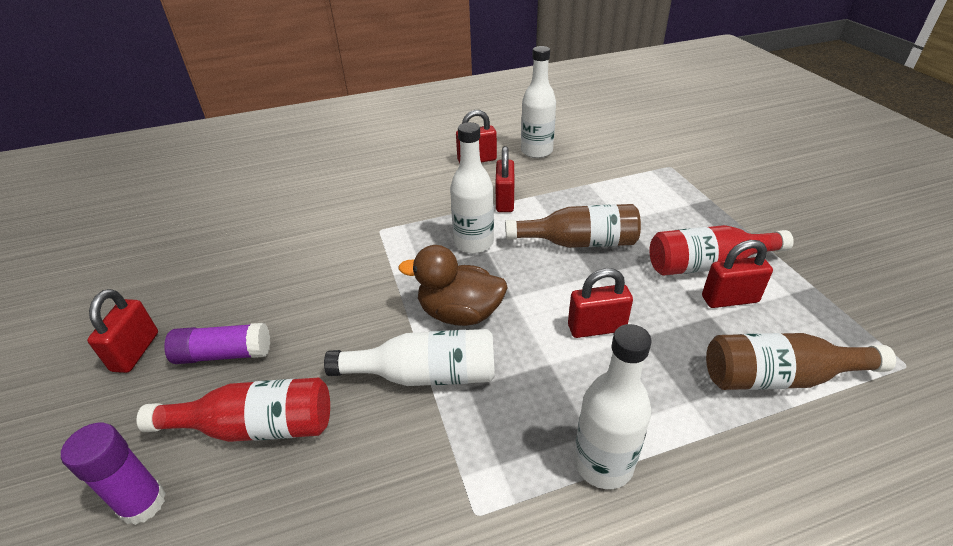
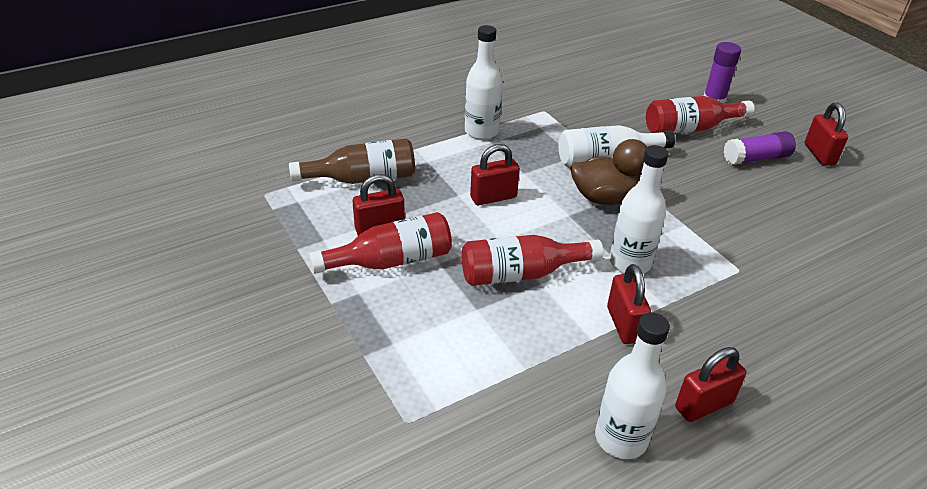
camera: 165 degrees right, 0 degrees up
(579, 242) = (521, 274): brown bottle -> red bottle

